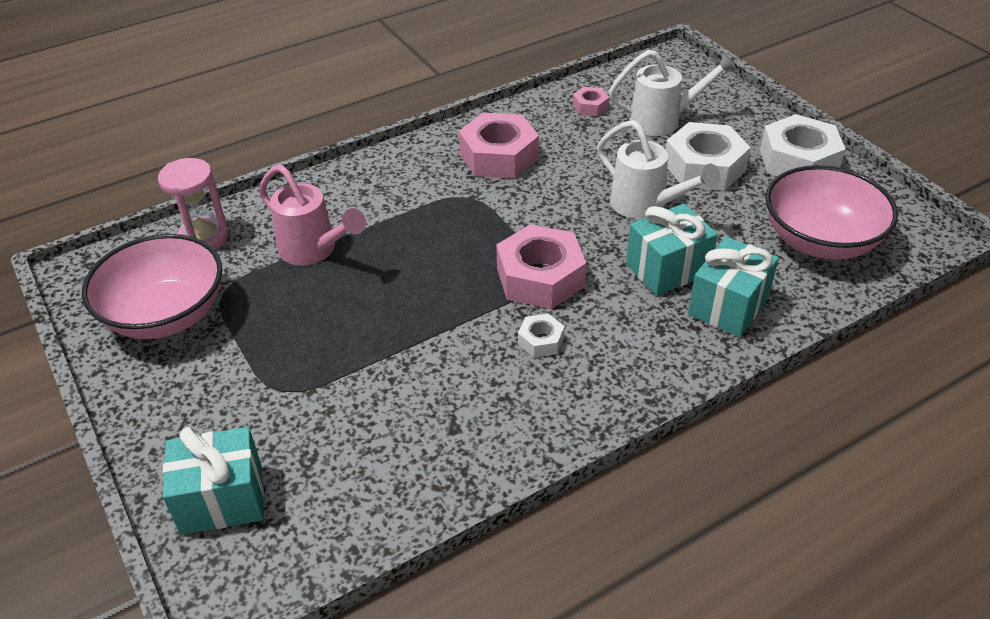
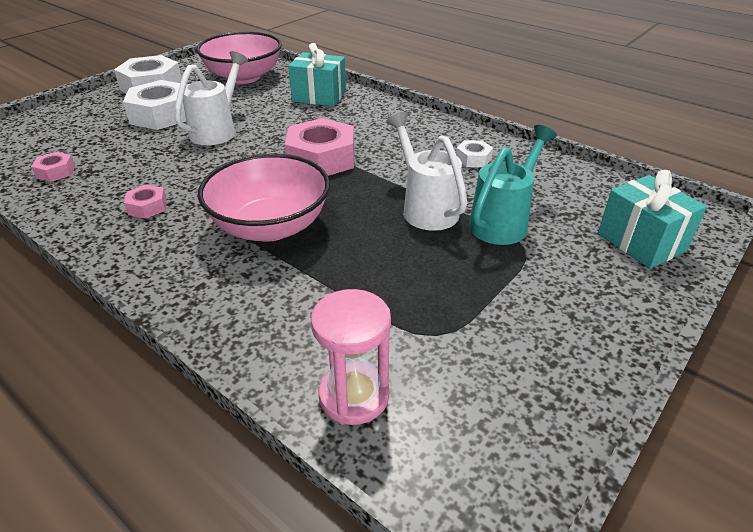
camera: 110 degrees left, 5 degrees down
(166, 315) = (499, 368): pink bowl -> pink bowl (270, 226)
(314, 251) = (339, 286): pink watering can -> none
(333, 392) = (503, 221): none -> turquoise watering can
(499, 156) = (147, 207): pink nut -> pink nut, size x0.48
(541, 340) = (388, 148): white nut -> white nut (473, 159)
(663, 121) = (89, 136): white watering can -> white watering can (425, 207)
(667, 269) = (291, 116): turquoise gift -> none

